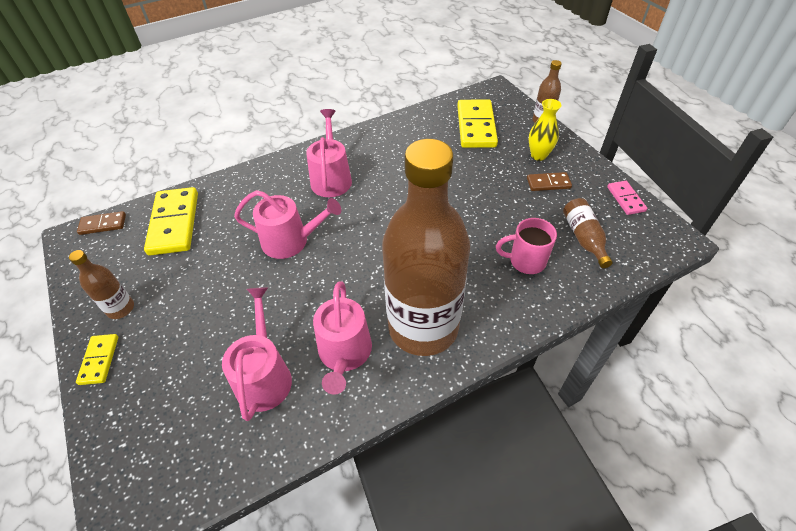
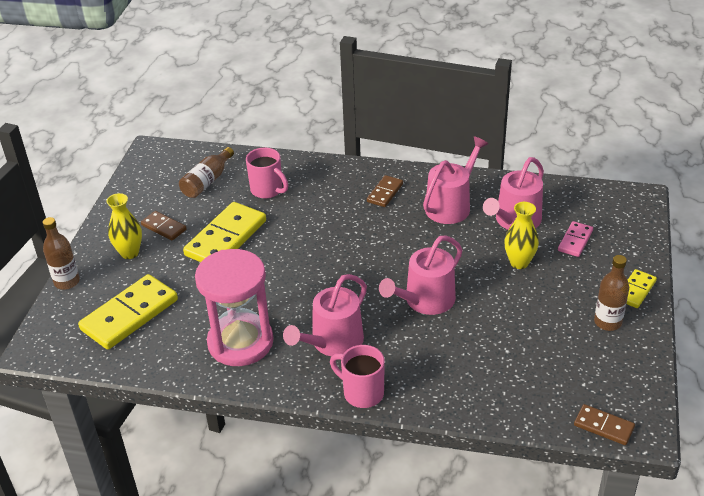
camera: 140 degrees left, 10 degrees down
(174, 223) = (524, 382): yellow domino -> yellow domino (226, 238)
(231, 324) = (519, 262): none -> yellow vase
(284, 162) = (362, 393): none -> pink mug
(290, 241) = (425, 301): pink watering can -> pink watering can turned 90 degrees counterclockwise
(389, 148) = (240, 342): none -> pink hourglass
(423, 327) = (385, 193): brown bottle -> brown domino
(625, 199) = (134, 186): pink domino -> pink domino (575, 241)

